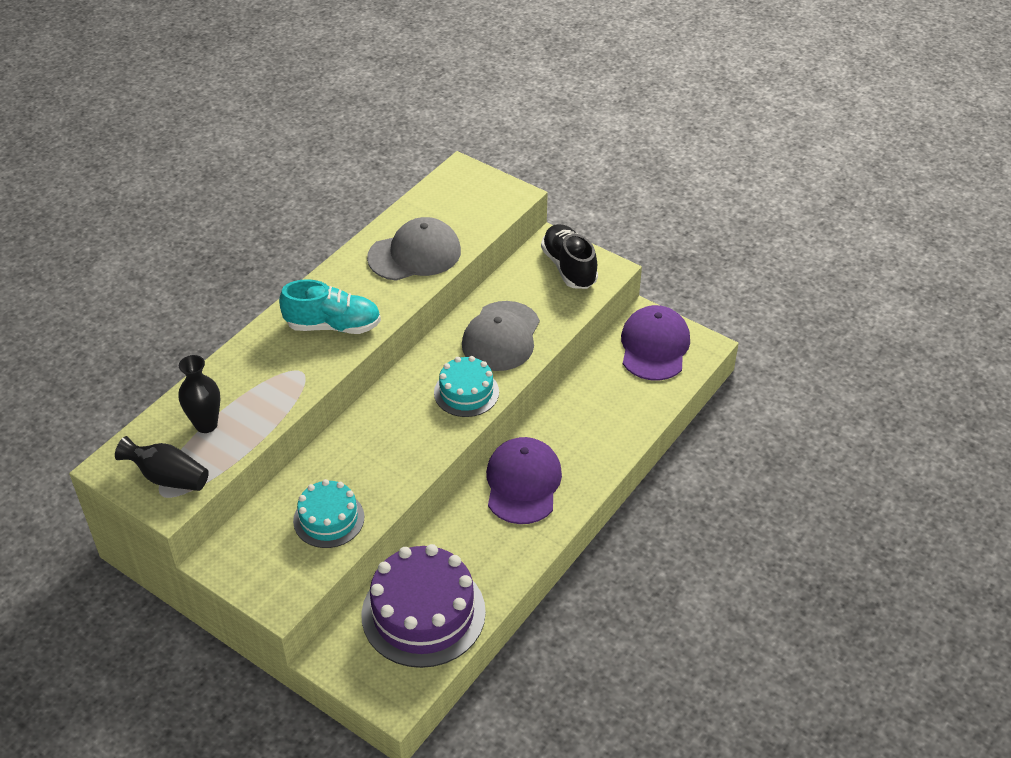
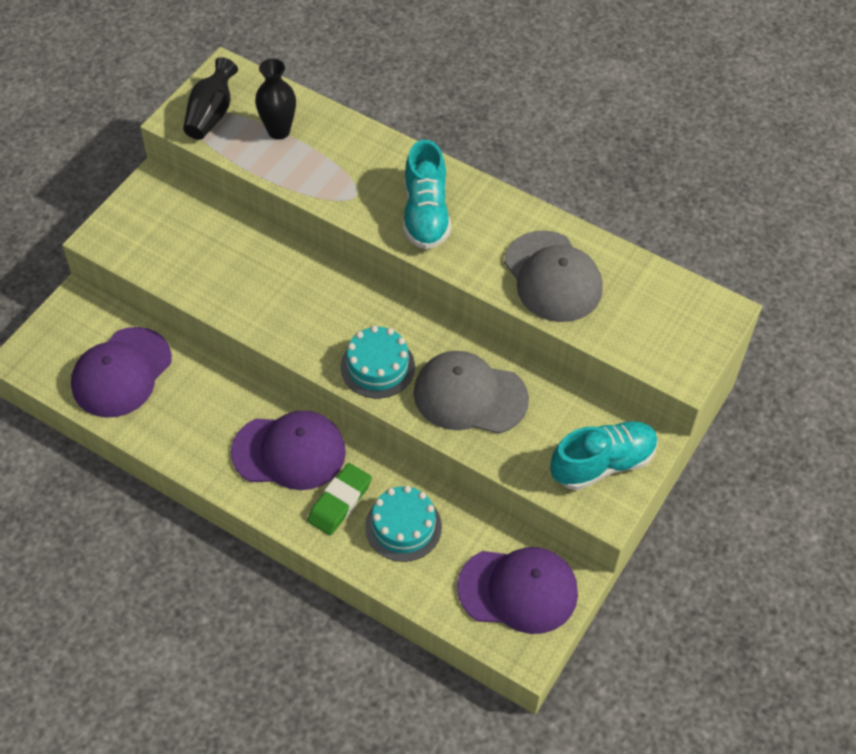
camera: 85 degrees right, 10 degrees up
(329, 519) = (199, 262): turquoise cake -> turquoise cake (403, 526)
(423, 613) = (121, 373): purple cake -> purple cap
(569, 267) = (602, 464): black shoe -> turquoise shoe
(574, 450) = (340, 502): none -> green eraser

